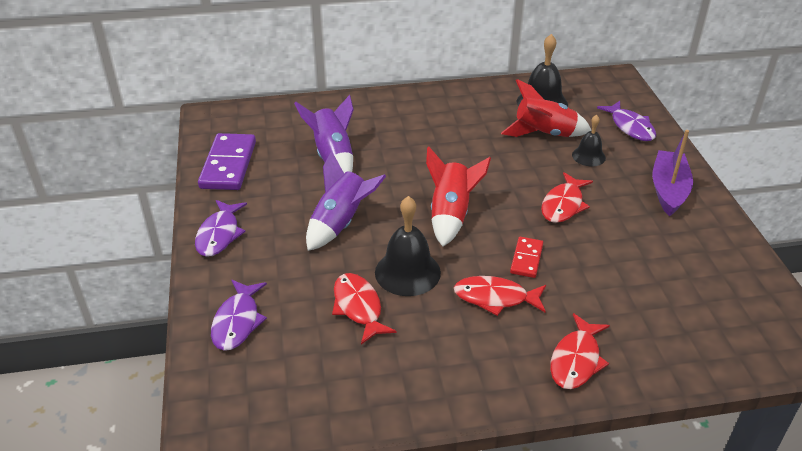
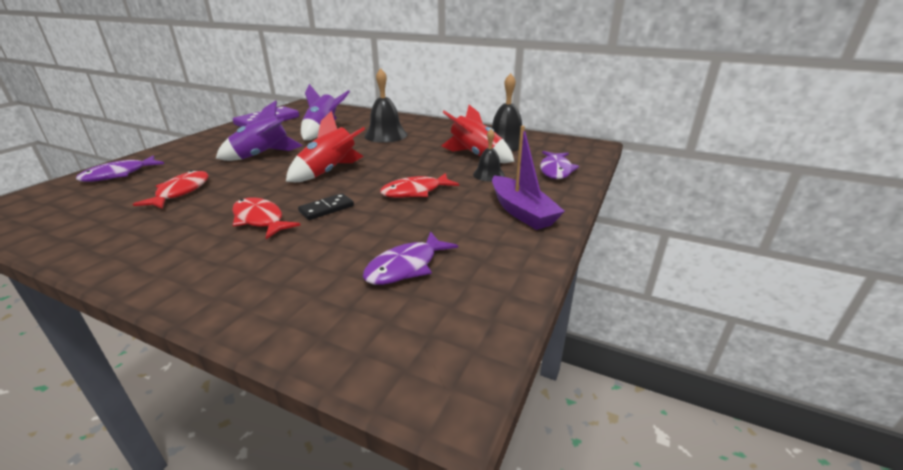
camera: 35 degrees right, 10 degrees down
(219, 235) = (200, 142): purple fish -> purple fish (406, 267)
(407, 272) = (243, 187): black bell -> black bell (385, 135)
(526, 259) = (326, 209): red domino -> black domino
(576, 360) = (226, 280): red fish -> none
(668, 190) = (521, 212): purple boat -> purple boat turned 105 degrees clockwise

